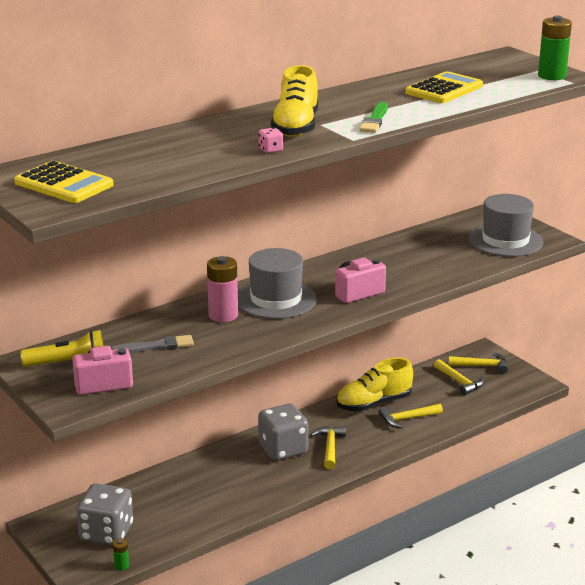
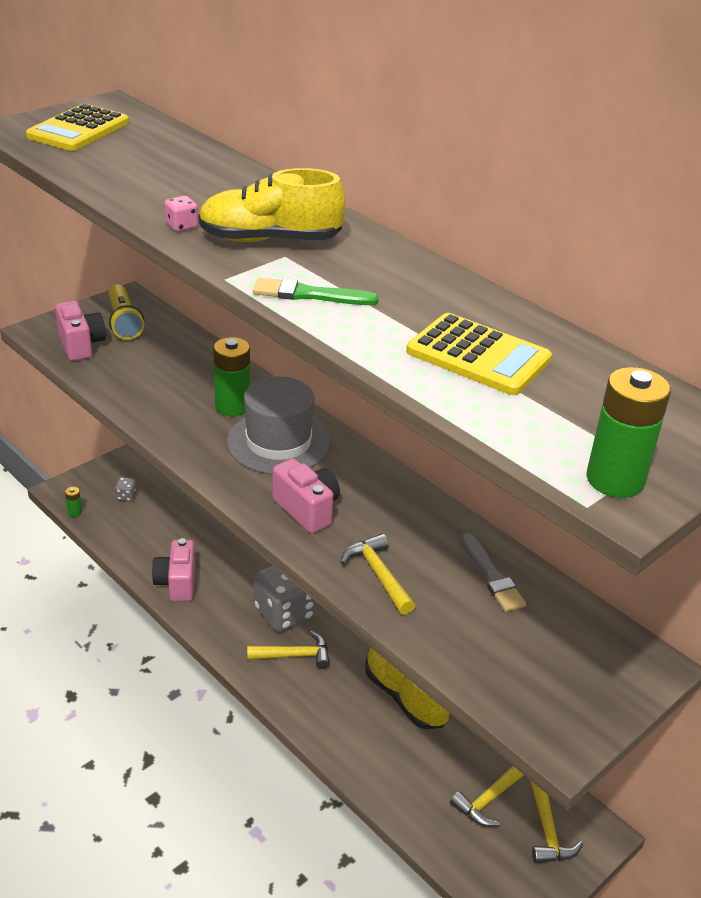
camera: 80 degrees right, 10 degrees up
(106, 533) = (126, 496): grey dice -> grey dice, size x0.41
(156, 346) = (158, 368): grey brush -> grey brush (492, 576)
(223, 315) = (232, 406): pink battery -> green battery
(237, 503) = (177, 583): none -> pink camera
(407, 419) = (374, 734): yellow hammer -> yellow hammer (378, 574)
(505, 240) = (532, 675): grey hat -> none

